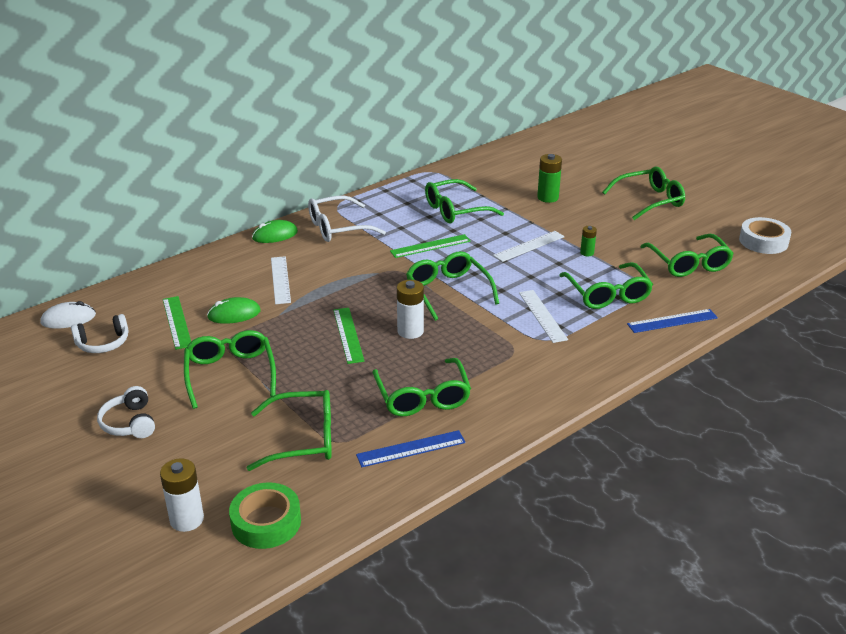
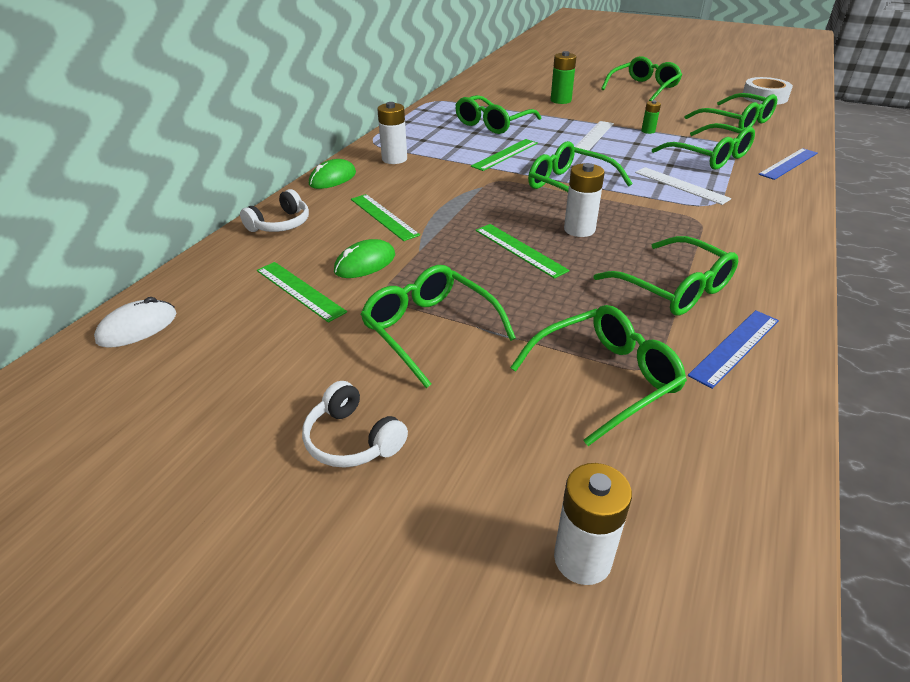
camera: 25 degrees left, 5 degrees up
(103, 343) = (217, 344): white headphones -> white headphones (280, 224)
(266, 522) = (692, 513): green tape -> none
(280, 280) = (383, 216): white ruler -> green ruler
(337, 228) = (394, 159): white glasses -> white battery

